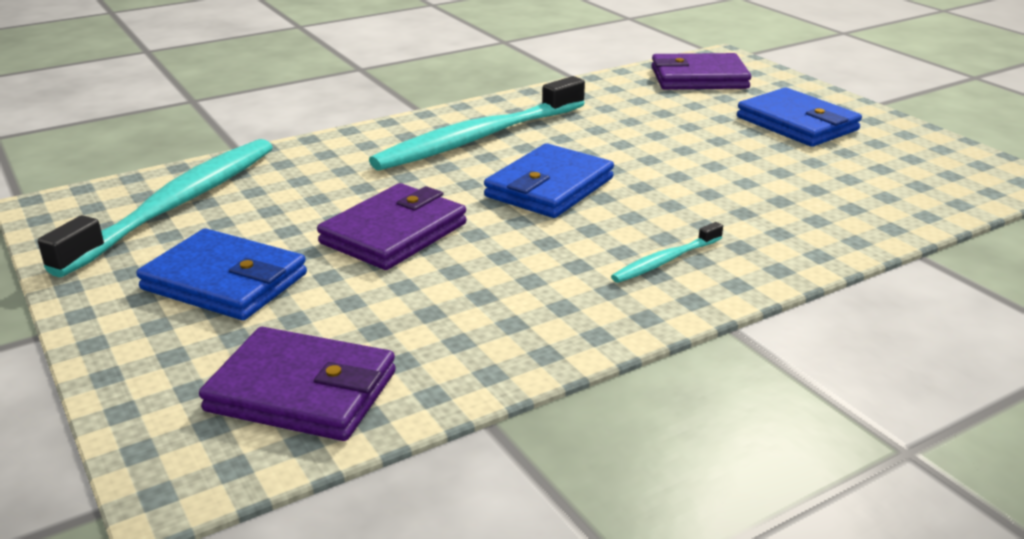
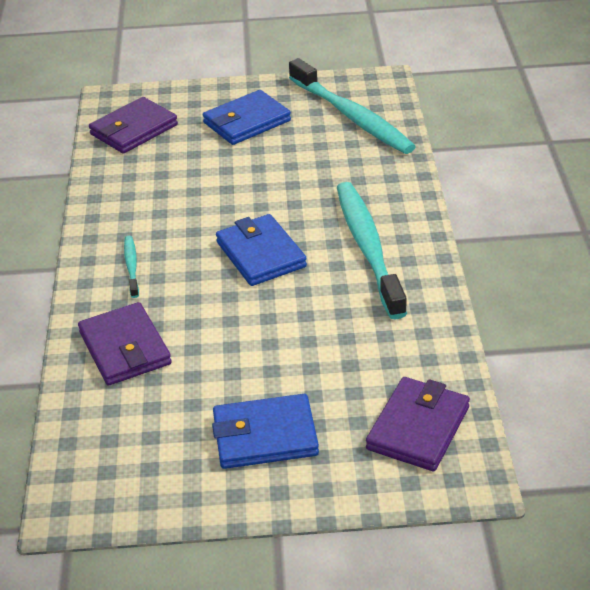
camera: 120 degrees right, 10 degrees up
(394, 233) = (252, 180): purple wallet -> purple wallet (125, 348)

